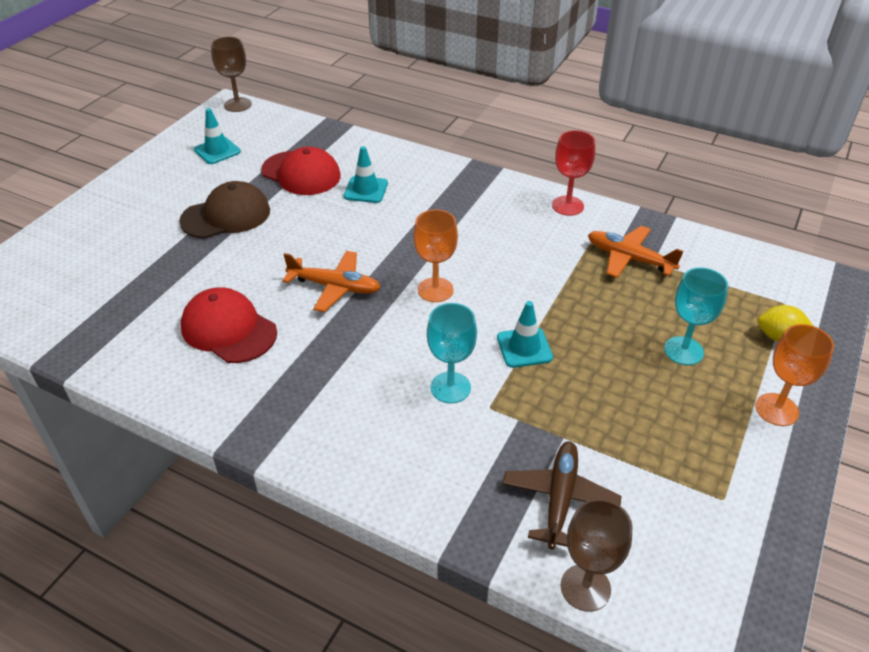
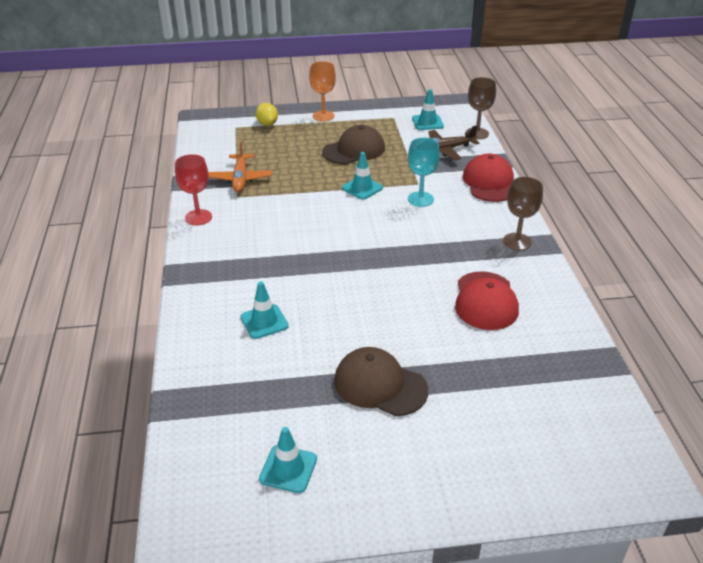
camera: 125 degrees left, 5 degrees down
(237, 105) = (174, 525): brown goblet -> brown goblet (517, 241)
(301, 173) = (274, 376): red cap -> red cap (489, 182)
(335, 287) = (394, 277): orange plane -> none
(435, 290) = (349, 235): orange goblet -> none
(634, 390) = (354, 150): none -> brown cap
(674, 538) = (427, 122): none -> turquoise traffic cone
(683, 351) = (308, 144): turquoise goblet -> none

